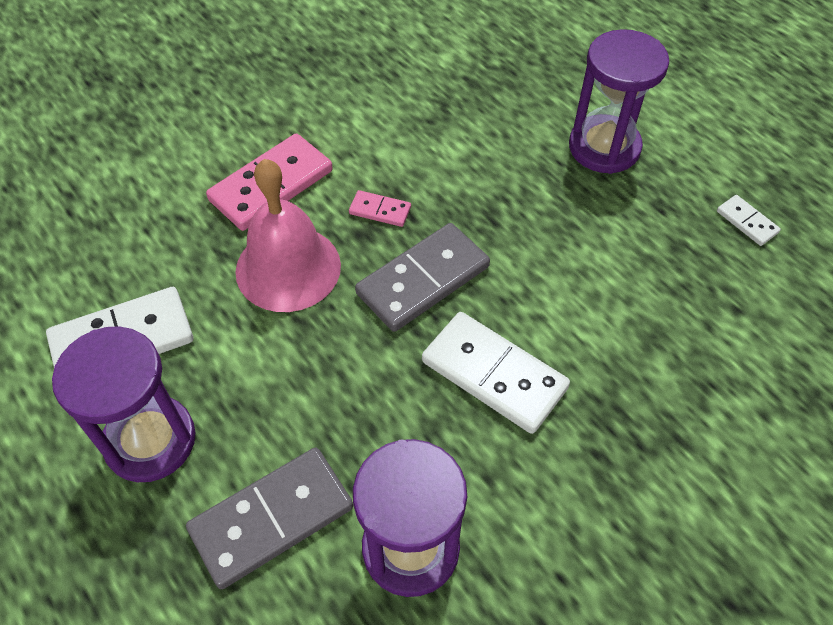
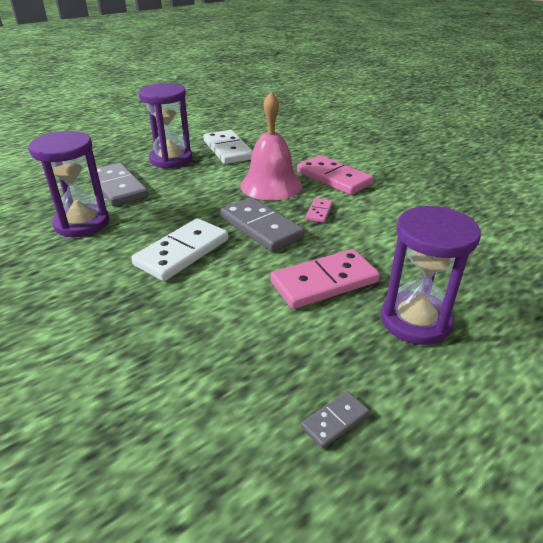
camera: 90 degrees right, 20 degrees down
(548, 216) = (324, 282): none -> pink domino
(746, 222) = (335, 421): white domino -> grey domino

